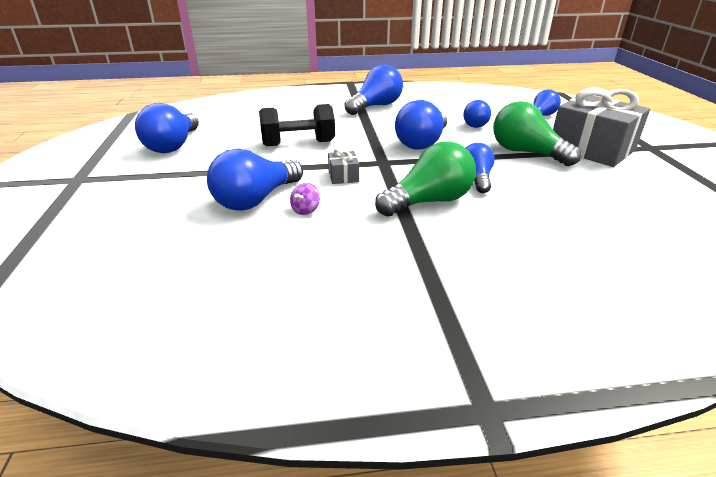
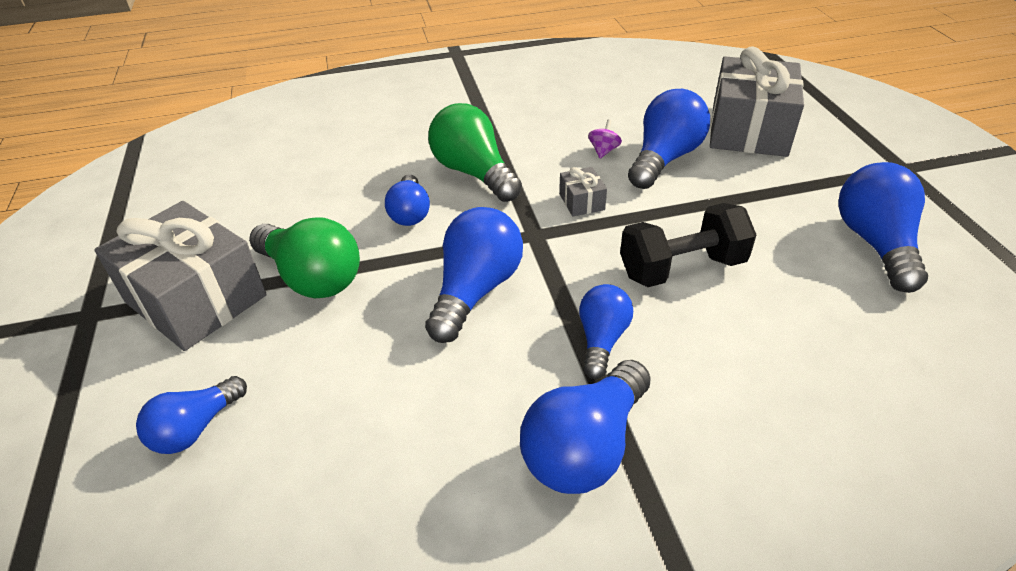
camera: 175 degrees right, 10 degrees up
(152, 217) = (748, 130): none -> grey gift
(429, 201) = (473, 172): green light bulb -> green light bulb turned 90 degrees clockwise
(476, 124) = (359, 372): blue light bulb -> blue light bulb (601, 339)

